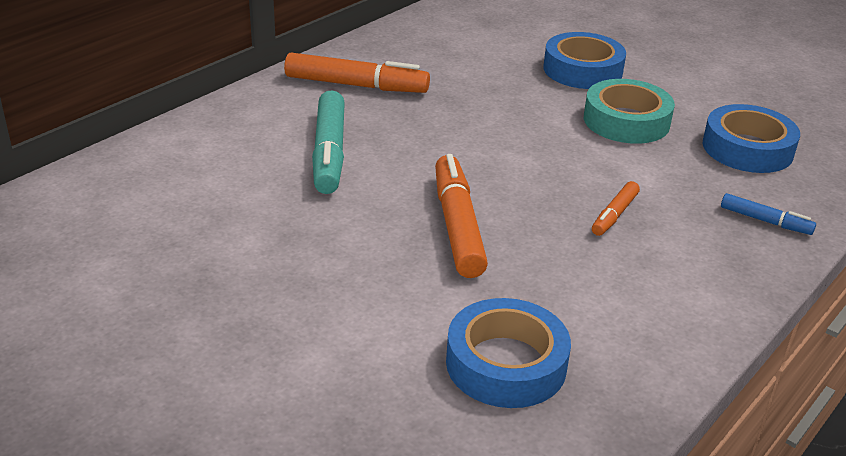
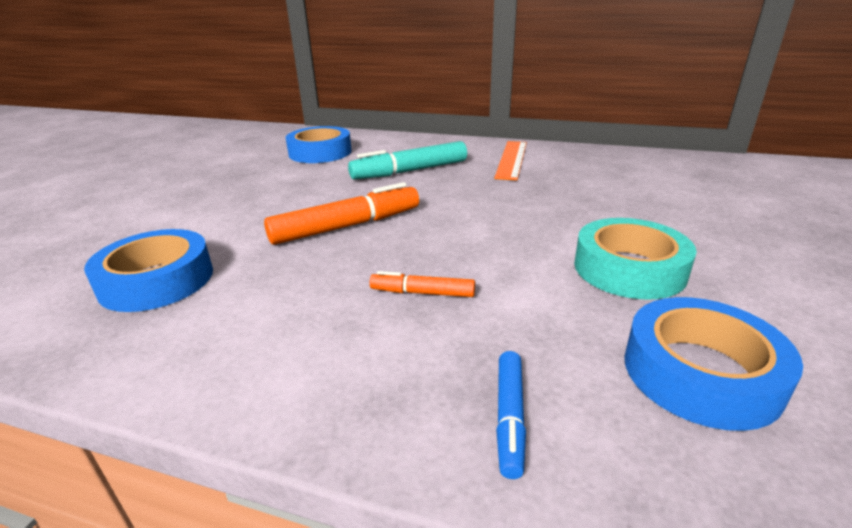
camera: 70 degrees right, 5 degrees down
(356, 85) = (512, 159): orange marker -> orange ruler
(582, 70) = (699, 228): blue tape -> blue tape (320, 152)

